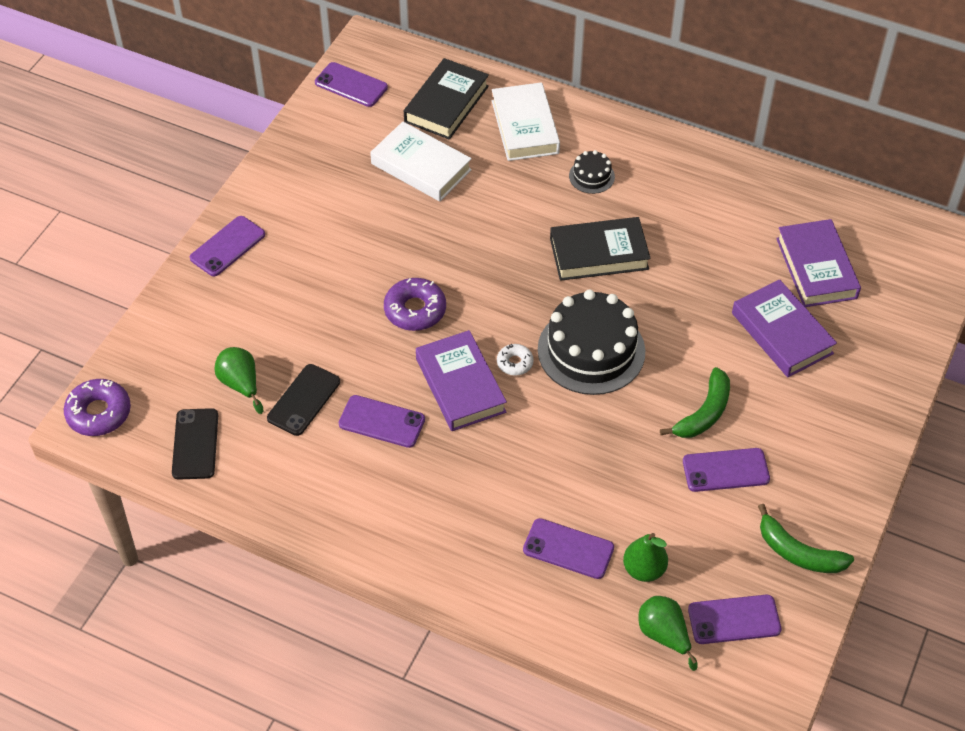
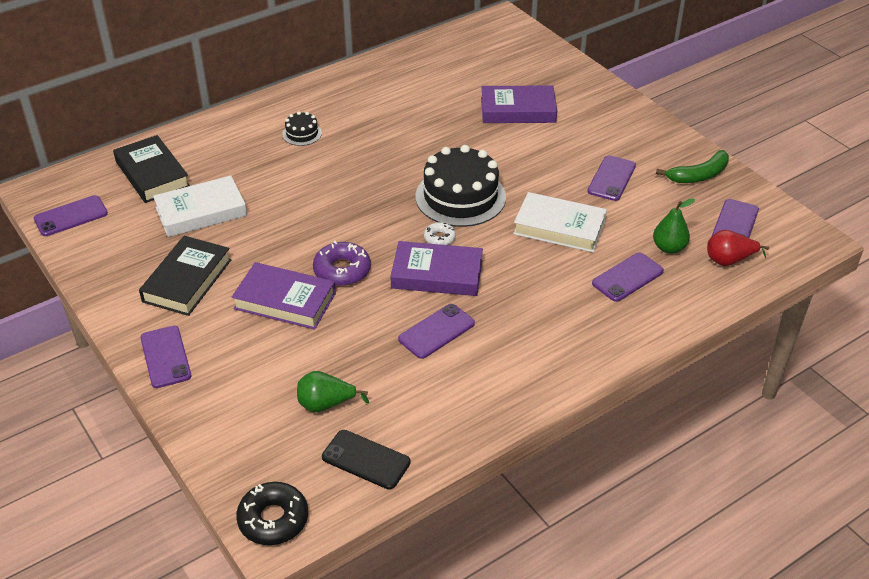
camera: 60 degrees left, 10 degrees down
(99, 413) = (273, 519): purple donut -> black donut
(303, 400) = (376, 370): black phone -> none
(525, 127) = (220, 145): white book -> white book (559, 227)
(599, 254) = (376, 159): black book -> black book (187, 280)
(664, 635) = (729, 260): green pear -> red pear
(704, 413) = (557, 168): green banana -> none
(816, 268) = (477, 75): purple book -> purple book (285, 301)

